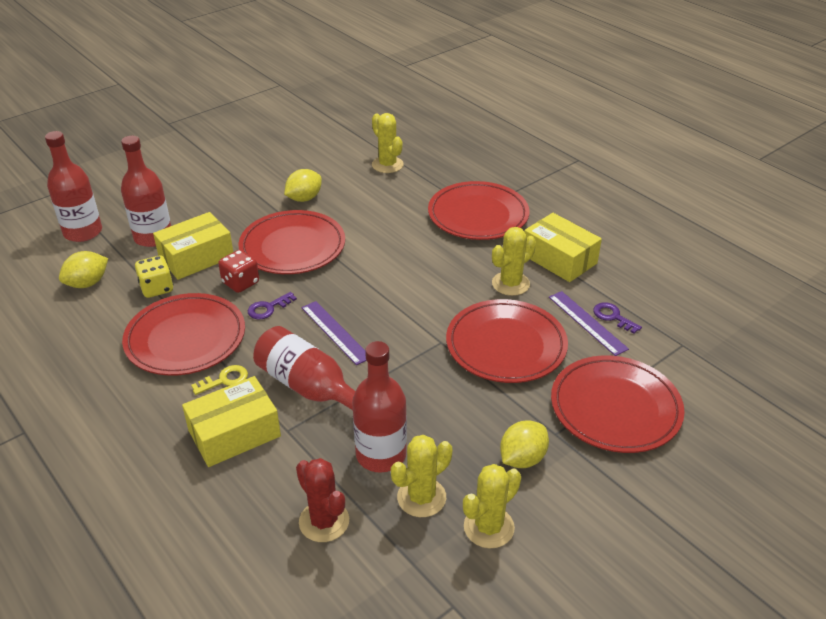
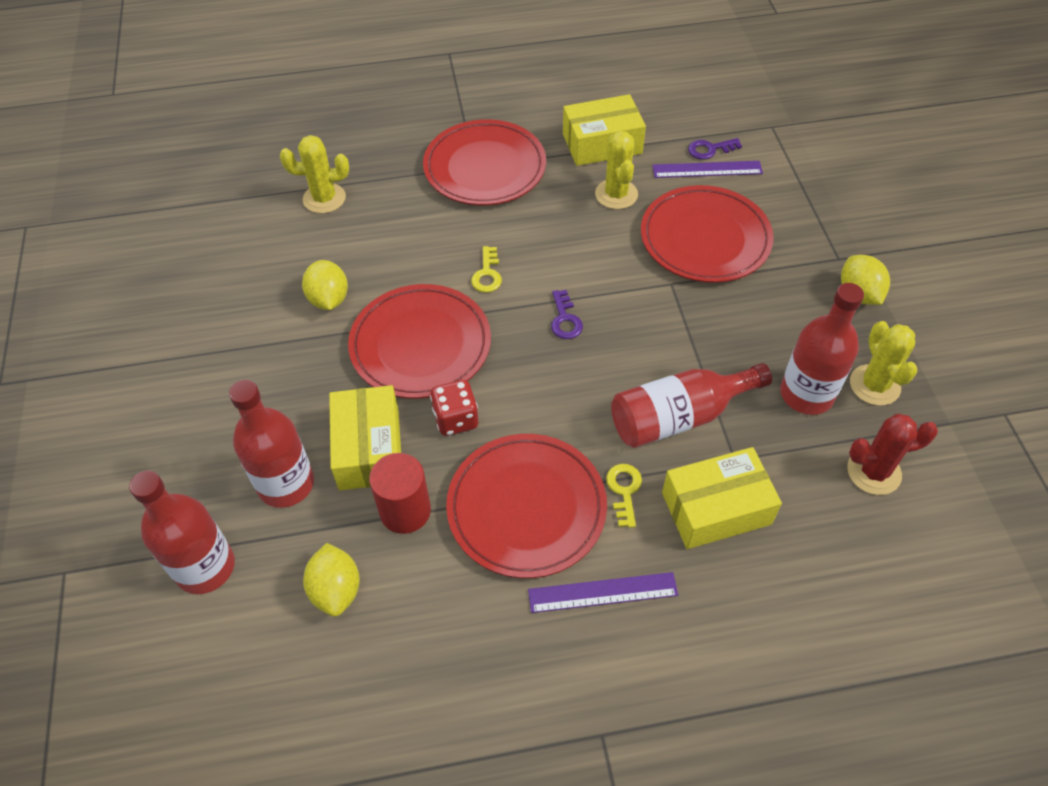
camera: 60 degrees left, 15 degrees up
(157, 288) = (405, 511): yellow dice -> red cylinder
(234, 433) = (716, 508): yellow box -> yellow box turned 75 degrees clockwise
(268, 308) = (522, 408): purple key -> purple key (565, 319)
(335, 332) = (603, 362): purple ruler -> purple ruler (602, 592)
(376, 252) = (487, 274): none -> yellow key
(489, 527) = (928, 352): yellow cactus -> none
(615, 408) = (827, 205): red plate -> none

